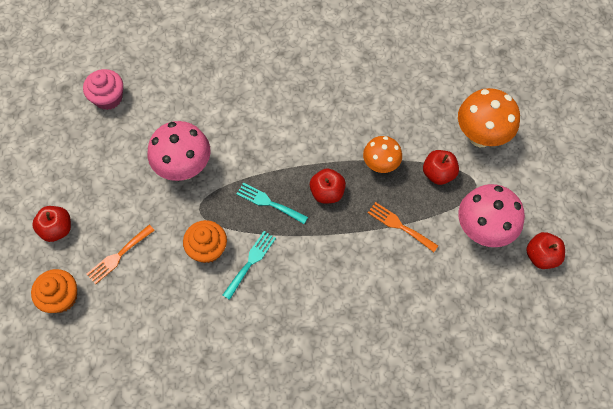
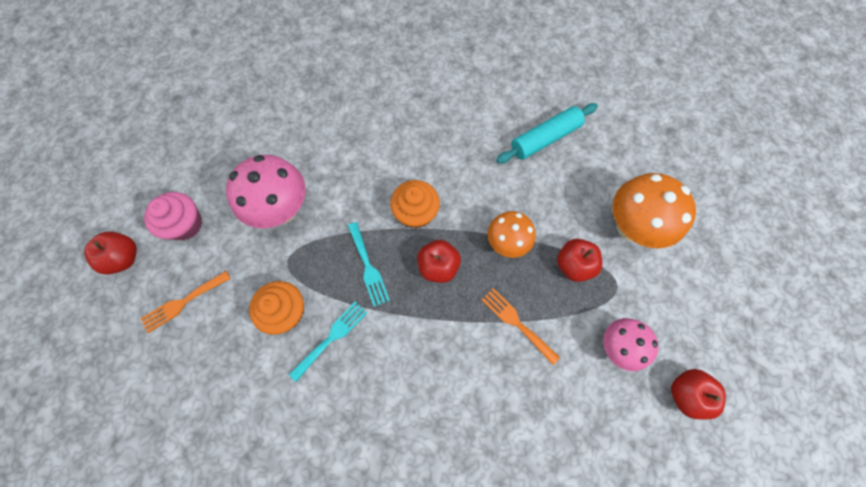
camera: 10 degrees right, 5 degrees up
(61, 297) = (106, 342): orange cupcake -> orange cupcake (416, 213)
(108, 98) = (219, 116): pink cupcake -> pink cupcake (185, 224)
(268, 202) = (368, 267): turquoise fork -> turquoise fork turned 150 degrees counterclockwise
(397, 75) = (545, 139): none -> turquoise rolling pin
(482, 230) = (616, 346): pink mushroom -> pink mushroom, size x0.64

